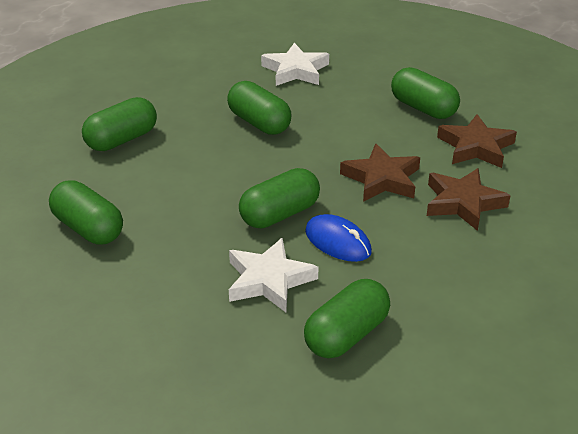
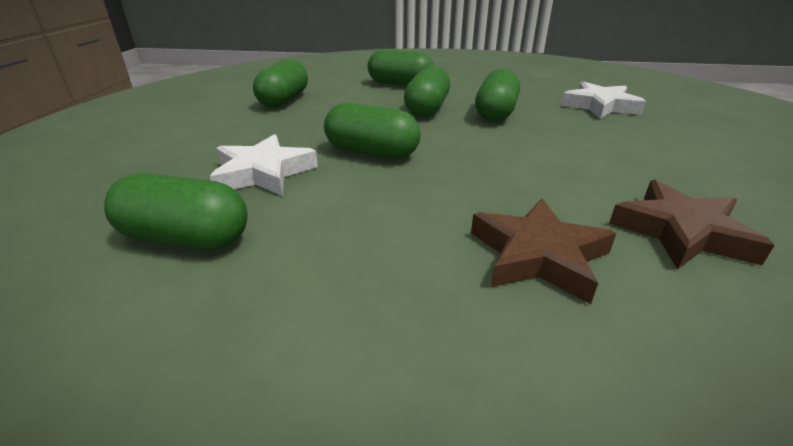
camera: 60 degrees right, 5 degrees down
(338, 242) = (356, 190): blue mouse -> none
(382, 179) = (501, 186): brown star -> none
(423, 108) = (681, 175): green capsule -> green capsule (427, 109)

